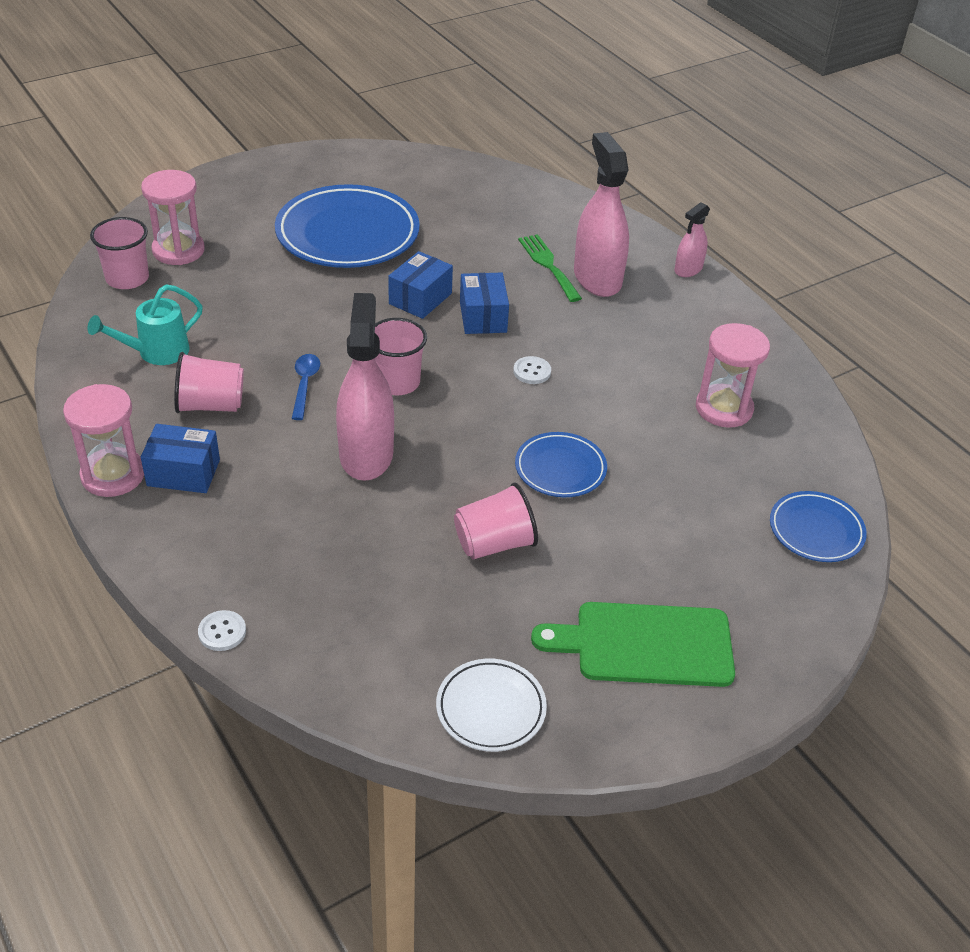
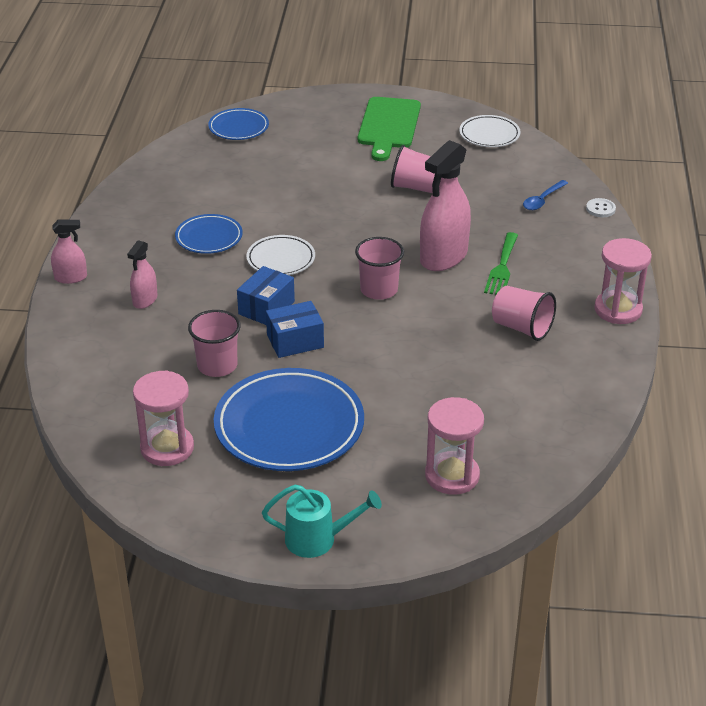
camera: 140 degrees left, 5 degrees down
(127, 278) = (517, 465): pink cup -> pink cup (217, 365)
(156, 352) = (535, 384): turquoise watering can -> turquoise watering can (318, 539)
(183, 473) = (570, 293): blue box -> none
(305, 384) = (443, 314): blue spoon -> blue spoon (542, 200)
(532, 371) = (281, 259): white button -> white plate
(548, 265) = (165, 325): green fork -> green fork (502, 267)
(560, 469) = (335, 203): blue plate -> blue plate (209, 237)
(597, 278) = (145, 300): pink spray bottle -> pink spray bottle, size x0.52
(646, 644) = (388, 126): green cutting board -> green cutting board turned 60 degrees clockwise
(724, 408) = (194, 192): pink hourglass -> pink hourglass (167, 448)

